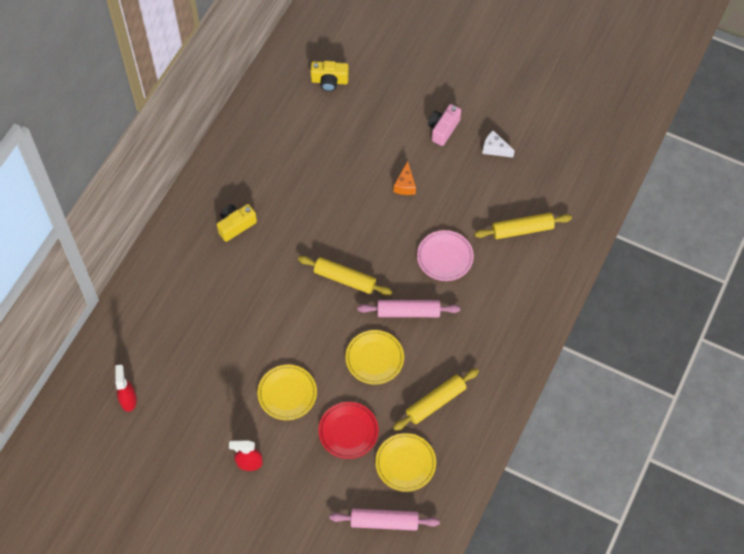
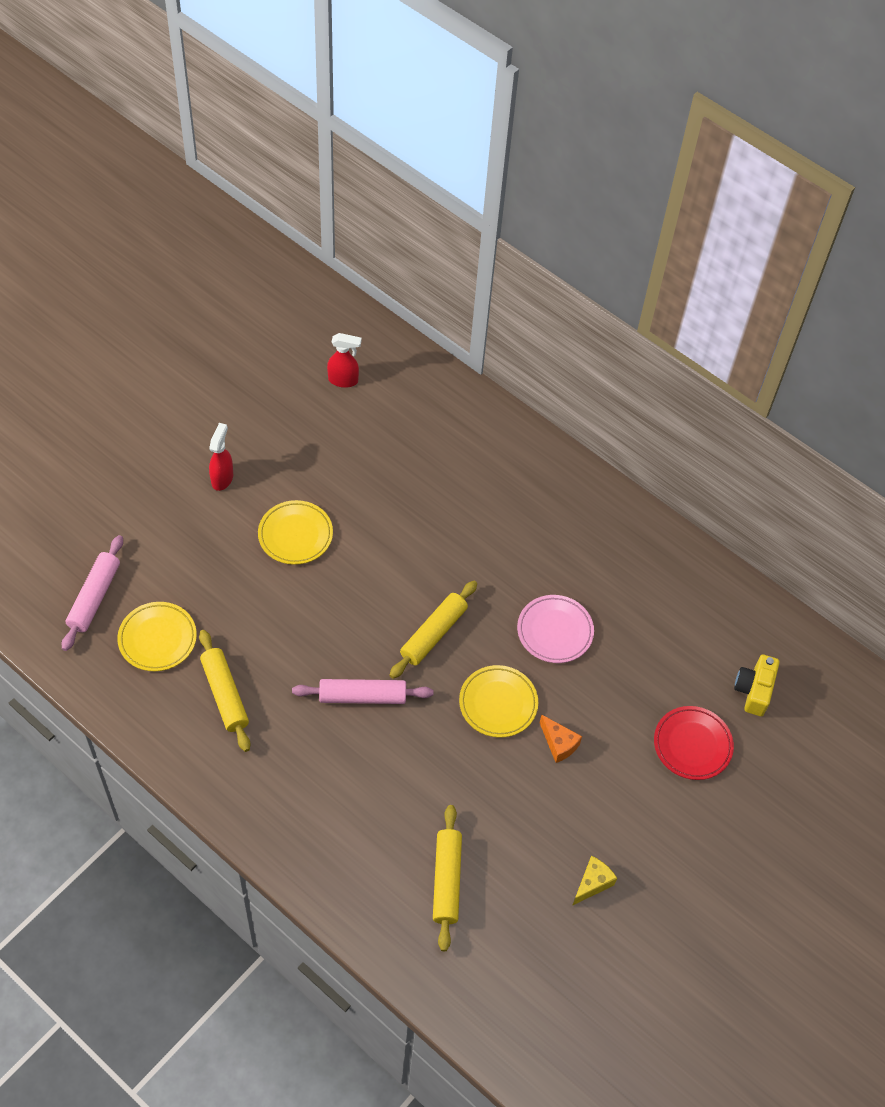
camera: 100 degrees right, 5 degrees down
(236, 225) = (546, 530): yellow camera -> none
(348, 431) = (222, 587): red plate -> red plate (692, 745)
(374, 358) = (309, 640): yellow plate -> yellow plate (498, 703)
(405, 185) = (559, 744): orange cheese -> orange cheese turned 150 degrees counterclockwise
(408, 312) = (362, 696): pink rolling pin -> pink rolling pin turned 75 degrees clockwise
(443, 129) = (642, 820): pink camera -> none
(445, 257) = (431, 764): pink plate -> pink plate (555, 631)
(495, 149) = (592, 883): white cheese -> yellow cheese

